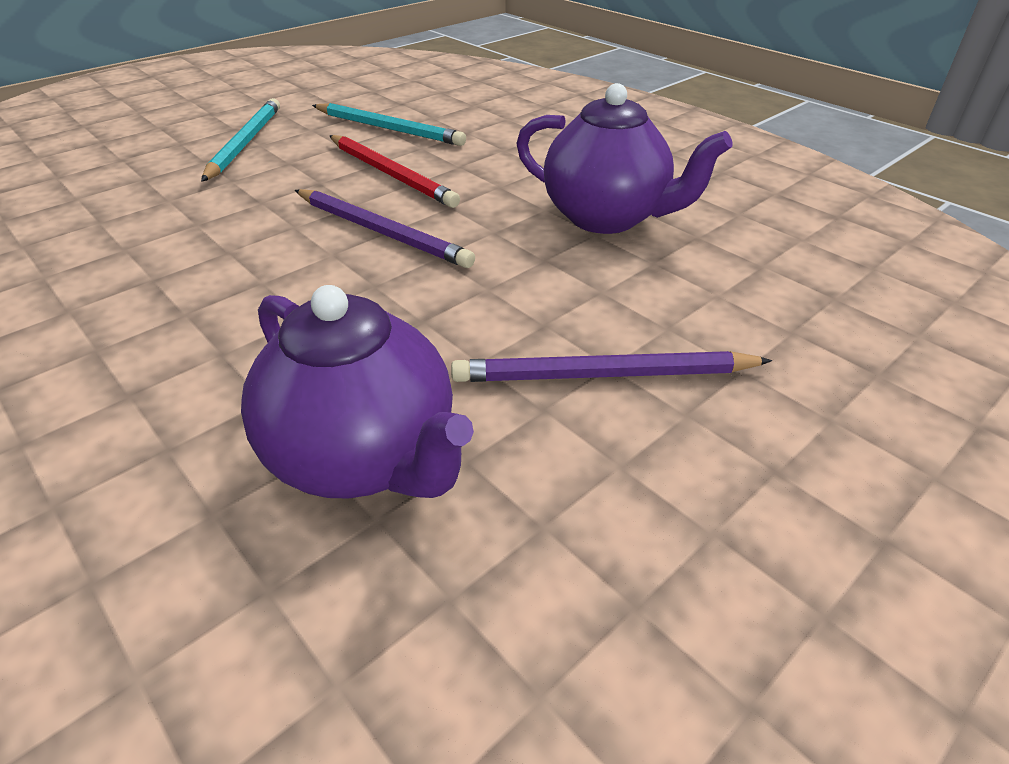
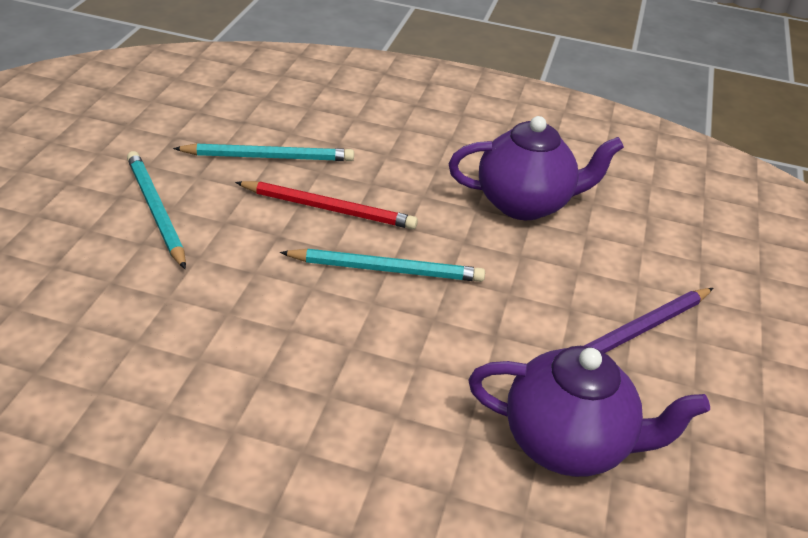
camera: 35 degrees left, 0 degrees up
(381, 231) = (386, 269): purple pencil -> turquoise pencil

